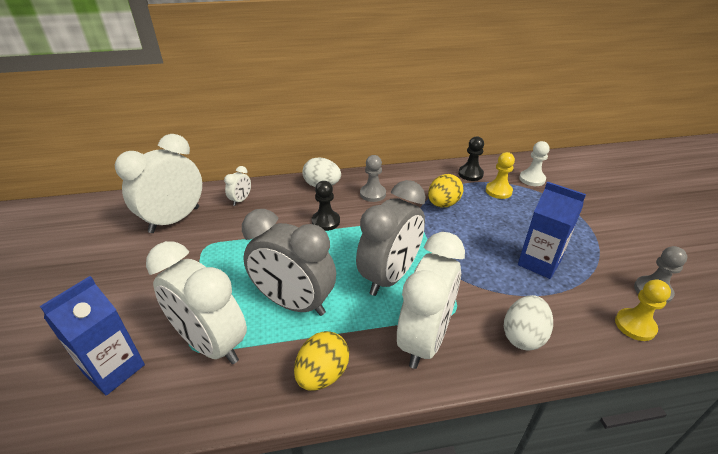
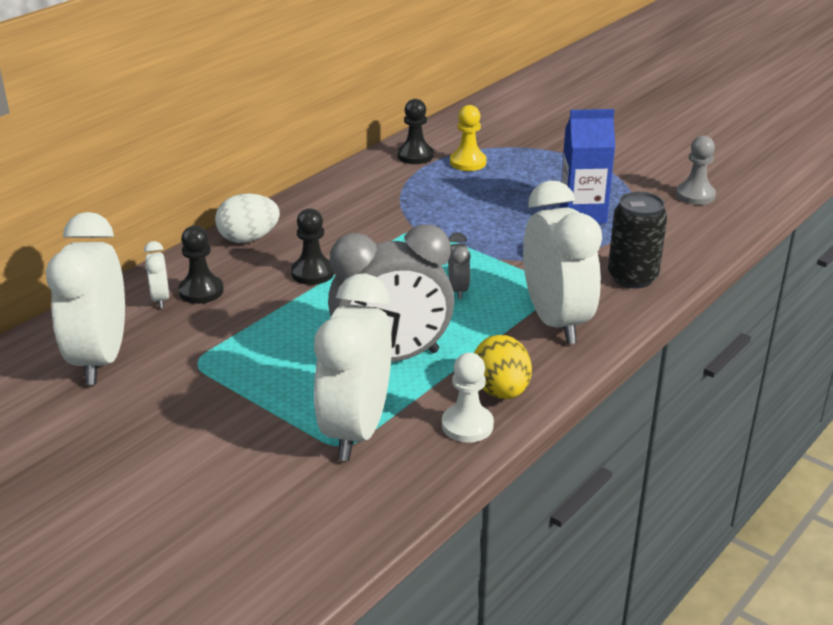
camera: 40 degrees left, 5 degrees down
(114, 369) = (282, 503): blue carton -> none
(211, 344) = (356, 430): white clock -> white clock turned 105 degrees clockwise
(262, 205) = (201, 291): none -> black pawn
(373, 194) = (328, 222): grey pawn -> none
(389, 277) = (458, 290): grey clock -> grey clock, size x0.43
(443, 204) = (424, 199): yellow egg -> none
(523, 336) = (632, 277): white egg -> black can
(532, 179) = (488, 136): white pawn -> white pawn (467, 425)
(635, 325) = (706, 228): yellow pawn -> none

